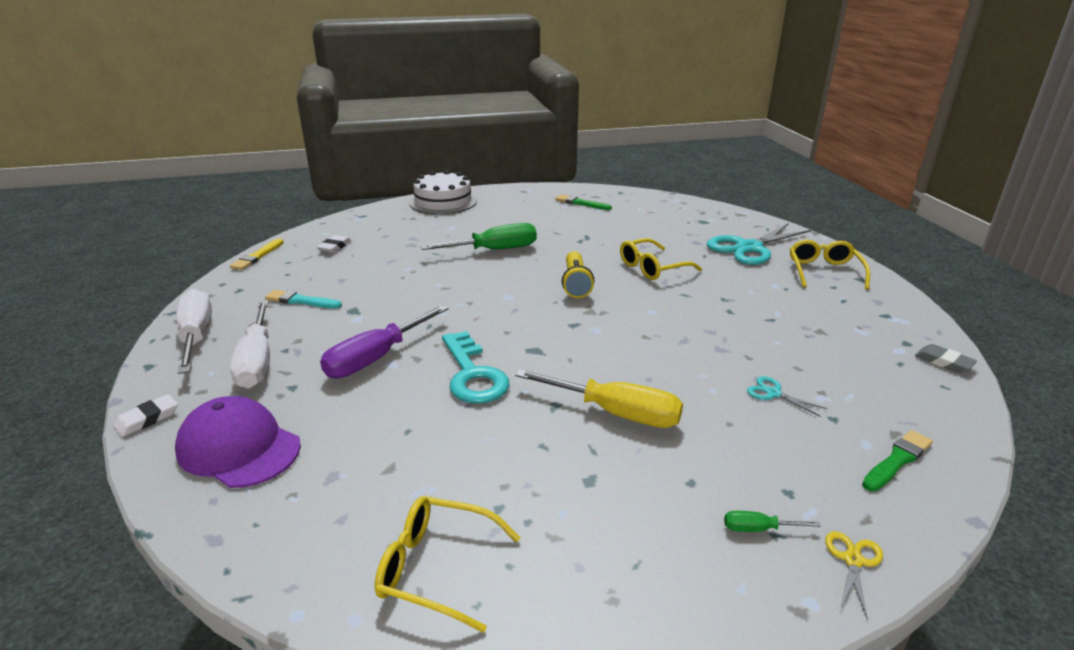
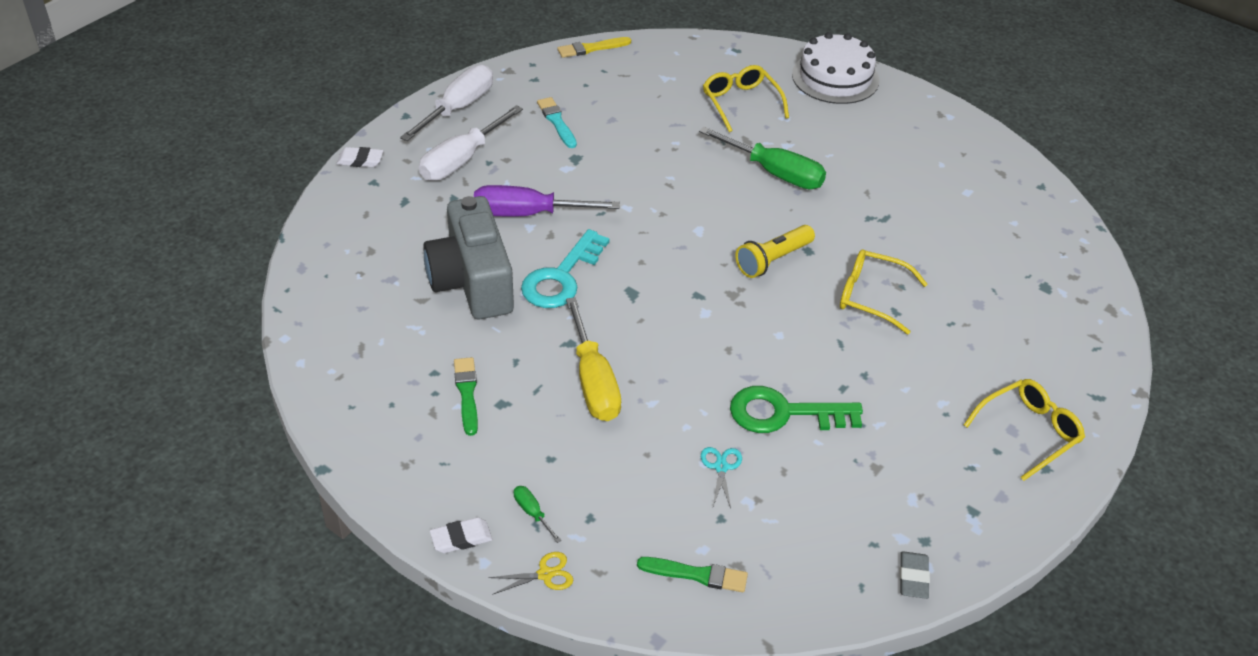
camera: 50 degrees right, 15 degrees up
(238, 448) = (375, 220): purple cap -> none
(334, 247) = (659, 76): white eraser -> white eraser (461, 538)
(410, 425) = (472, 281): none -> grey camera
(436, 568) = (362, 373): yellow glasses -> yellow glasses (741, 103)
(581, 203) = (966, 172): green brush -> green brush (467, 393)
(736, 342) = (784, 413): none -> green key
(749, 248) = (1017, 351): turquoise scissors -> none

